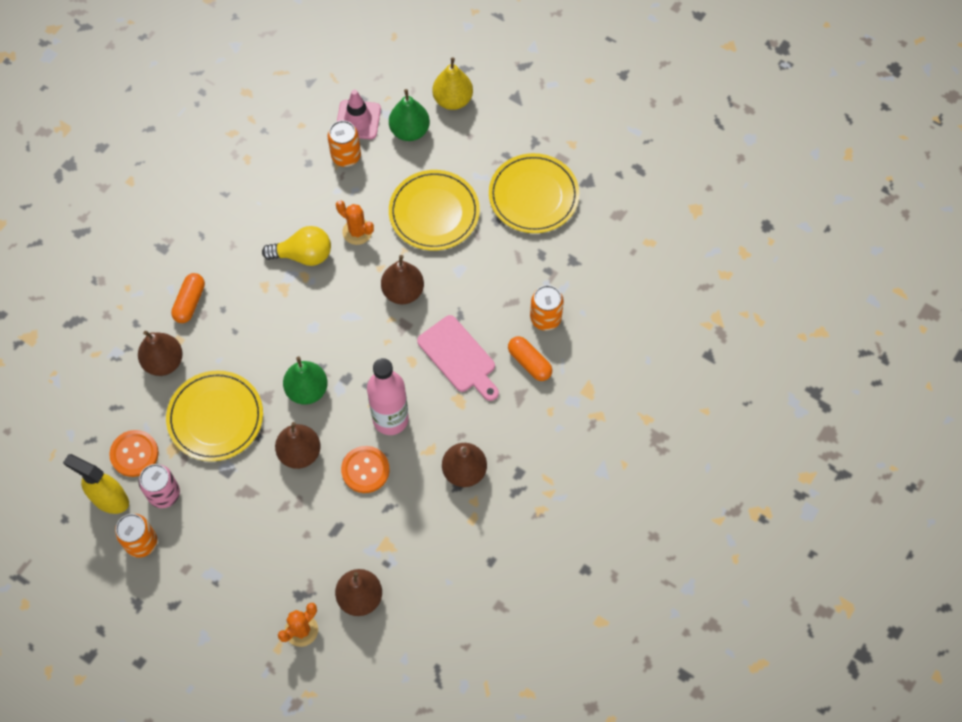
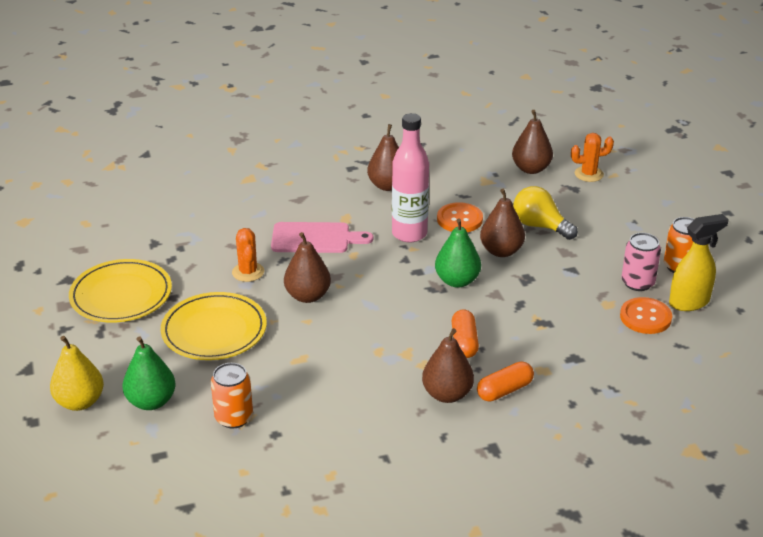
camera: 140 degrees left, 30 degrees down
(109, 499) = (689, 302): yellow spray bottle -> yellow spray bottle turned 90 degrees counterclockwise
(163, 362) = (568, 362): brown pear -> brown pear (447, 394)
(215, 417) = (552, 303): yellow plate -> none
(303, 255) = (362, 366): yellow light bulb -> yellow light bulb (540, 226)
(357, 232) = (296, 355): orange cactus -> orange cactus (248, 272)
(358, 120) = (184, 441): pink traffic cone -> none
(459, 357) = (315, 238): pink cutting board -> pink cutting board turned 90 degrees clockwise
(529, 362) = (268, 210): orange capsule -> orange capsule (464, 342)
(545, 318) = (222, 225): orange can -> none

